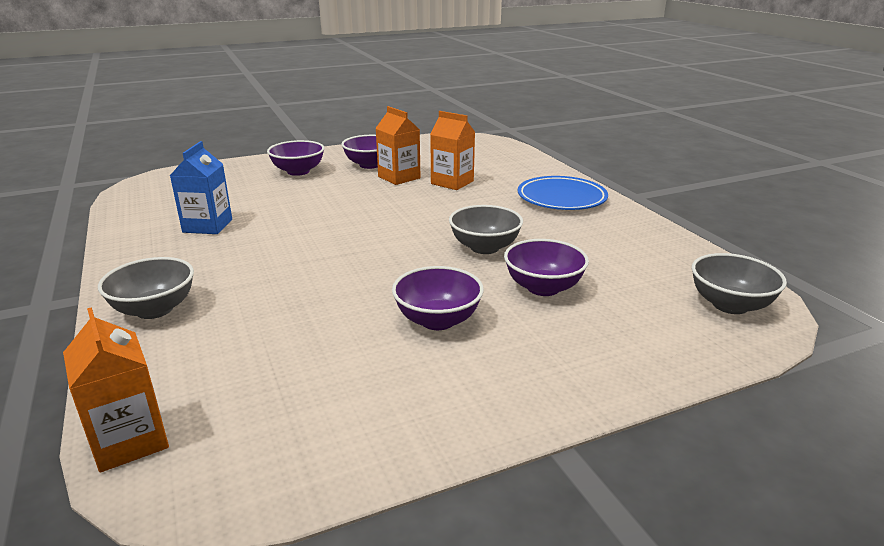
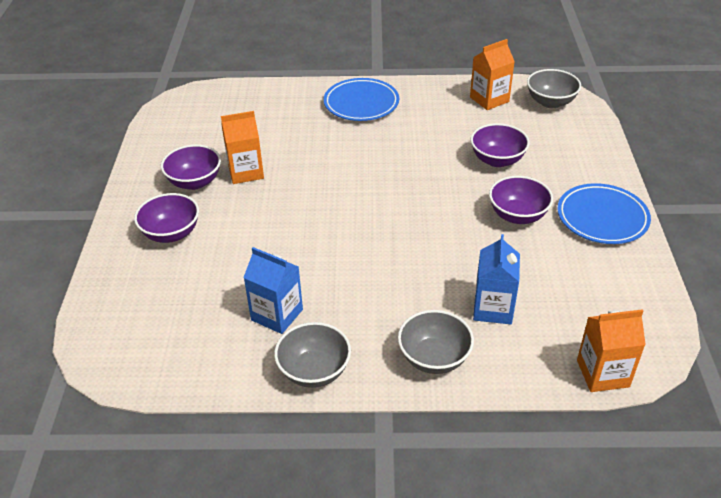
camera: 65 degrees left, 15 degrees up
(246, 332) = (493, 308): none -> blue carton
(452, 182) = (284, 146): orange carton -> orange carton (489, 99)
(484, 247) = (424, 166): grey bowl -> grey bowl (314, 371)
(486, 392) = (602, 218): none -> blue plate

